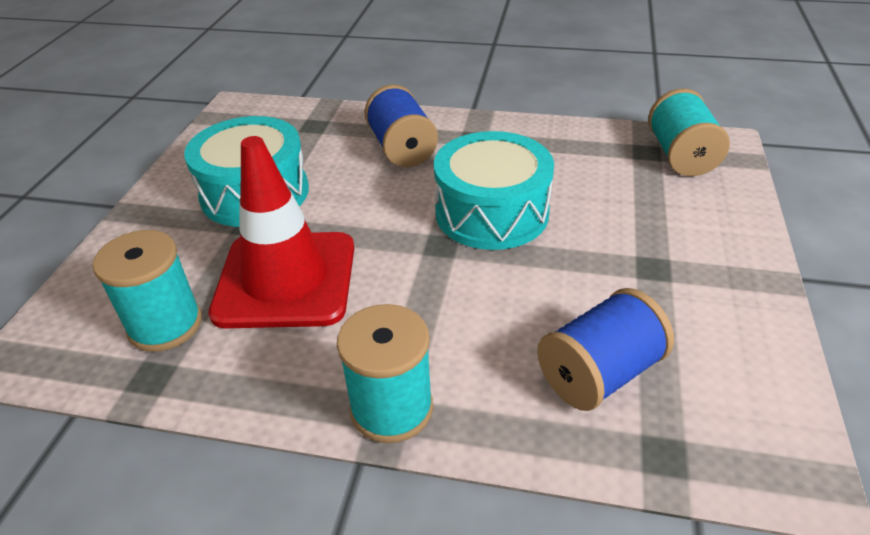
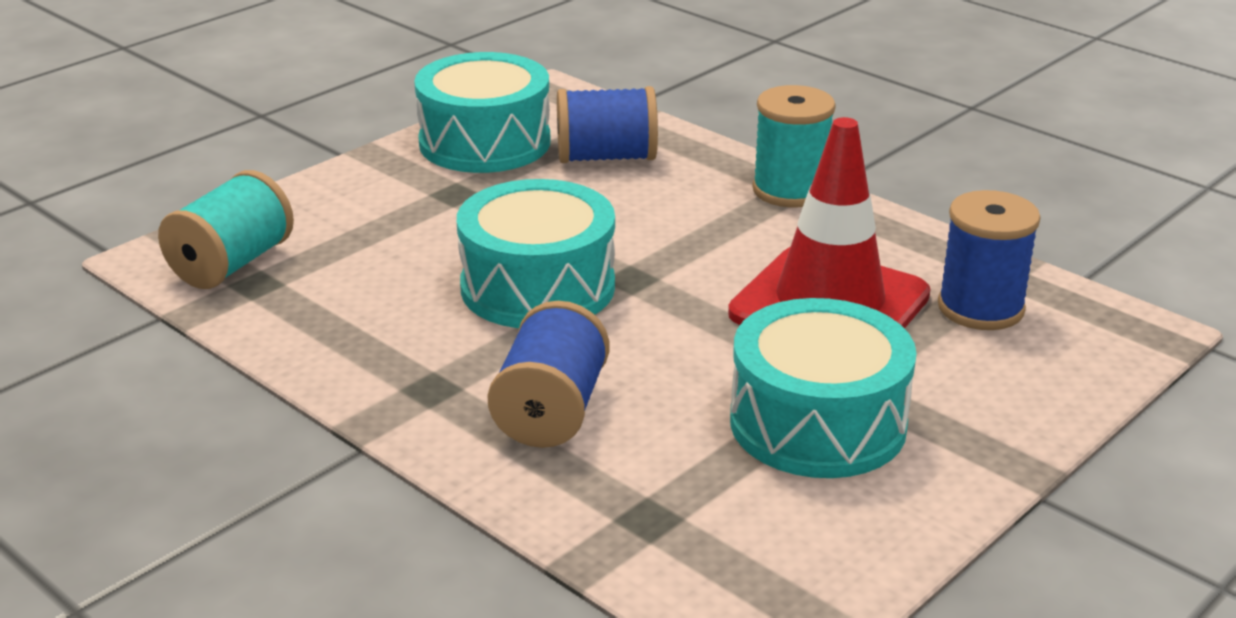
camera: 150 degrees left, 10 degrees down
(165, 325) = (980, 308): turquoise spool -> blue spool
(722, 340) = (484, 142): none -> turquoise drum

